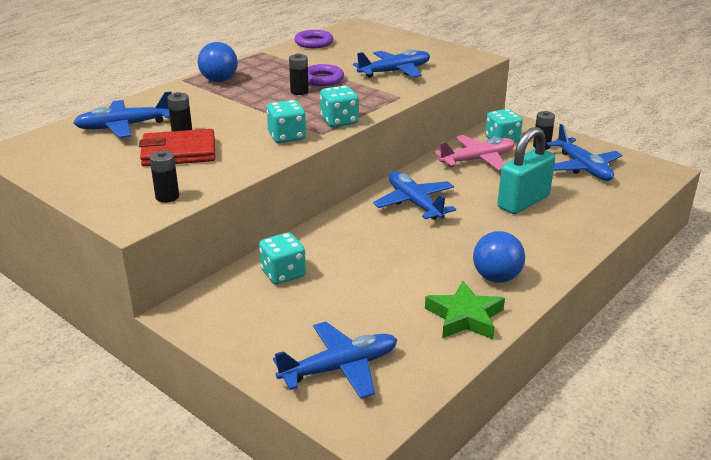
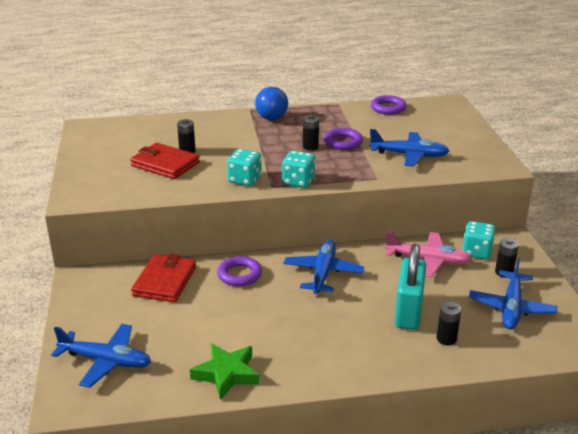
camera: 40 degrees right, 0 degrees up
(125, 126) = (164, 133): blue plane -> none
(167, 197) = (112, 193): black battery -> black battery (446, 339)
(283, 274) = (164, 281): turquoise dice -> red wallet
(345, 236) = (239, 275): none -> purple ring
(496, 277) = (292, 359): blue ball -> none
(523, 202) = (408, 312): turquoise padlock -> turquoise padlock turned 75 degrees counterclockwise

